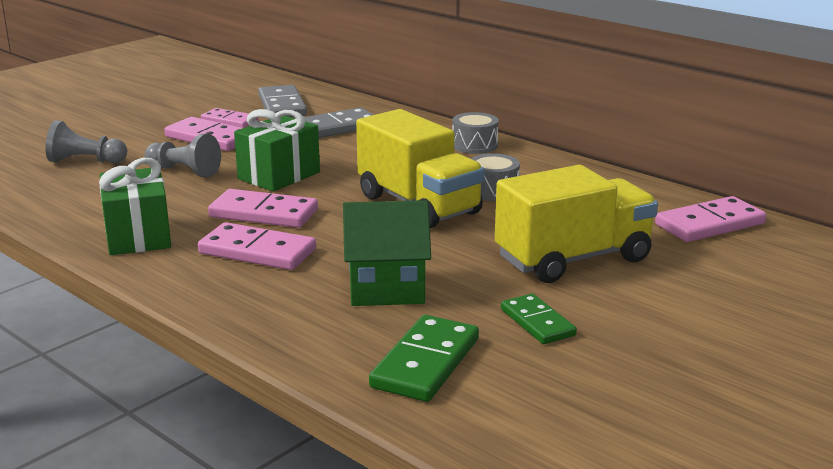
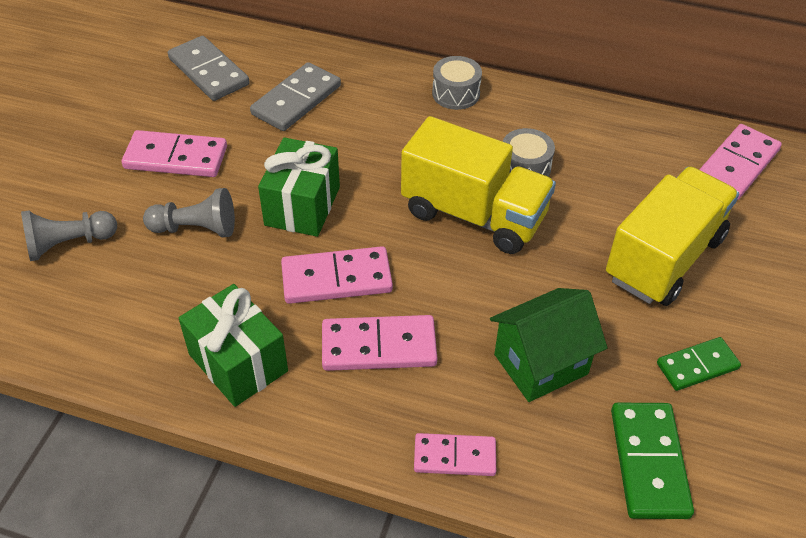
camera: 25 degrees left, 25 degrees up
(229, 121) = (172, 117): pink domino -> pink domino (454, 456)
(537, 322) = (697, 366): green domino -> green domino turned 60 degrees counterclockwise

